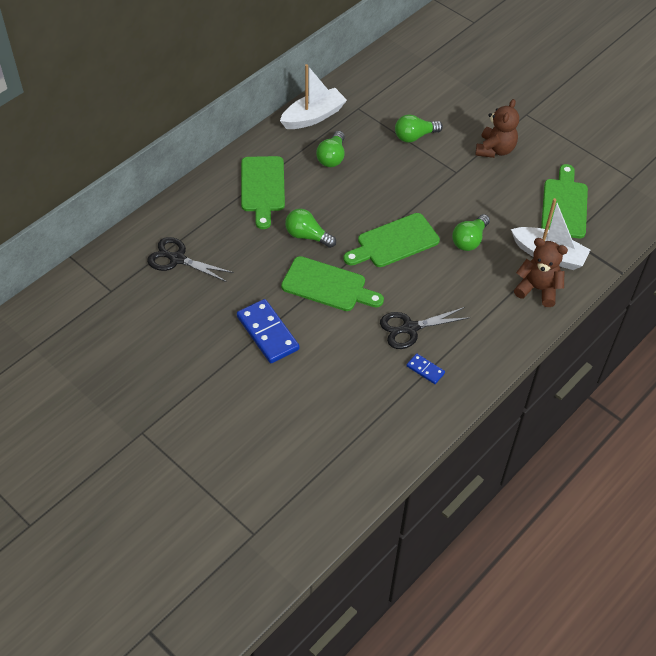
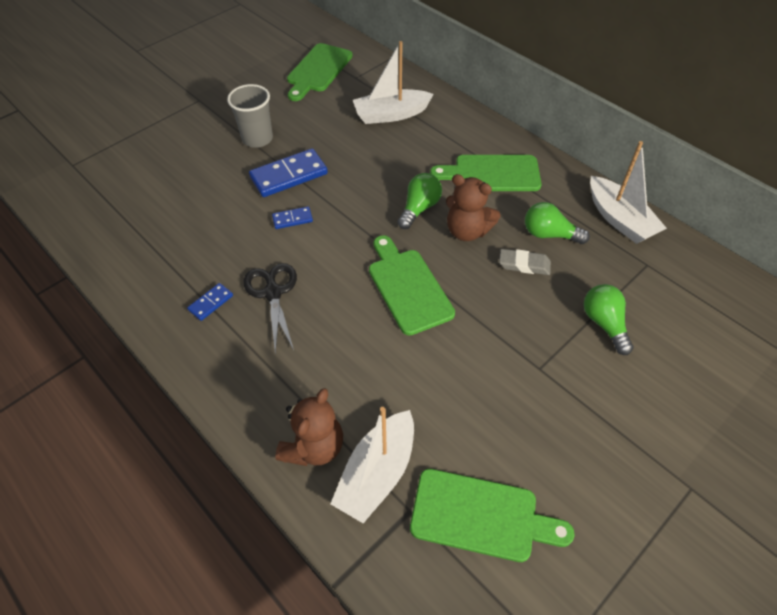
camera: 95 degrees right, 0 degrees up
(177, 259) = (391, 114): black scissors -> white boat
(212, 366) = (257, 139): none -> grey cup
(325, 324) = (292, 219): none -> blue domino
(328, 285) = (345, 223): green cutting board -> green cutting board (318, 70)
(364, 174) = (524, 265): none -> grey eraser
(469, 240) = (409, 370): green light bulb -> none
(495, 150) = (595, 427): brown teddy bear -> brown teddy bear (467, 231)

